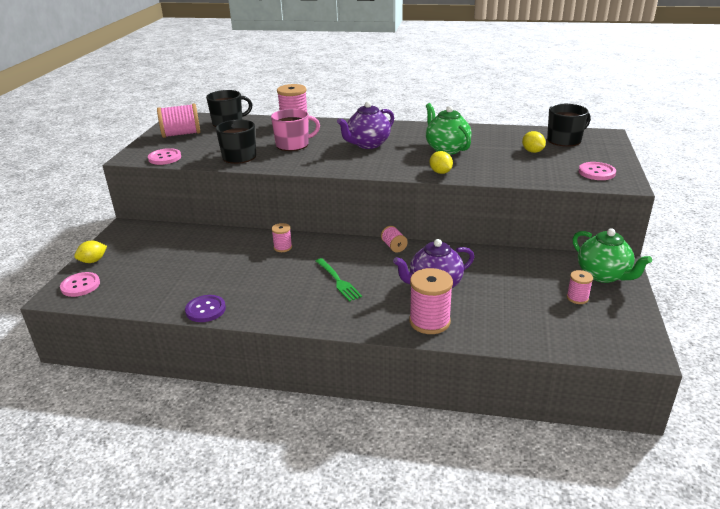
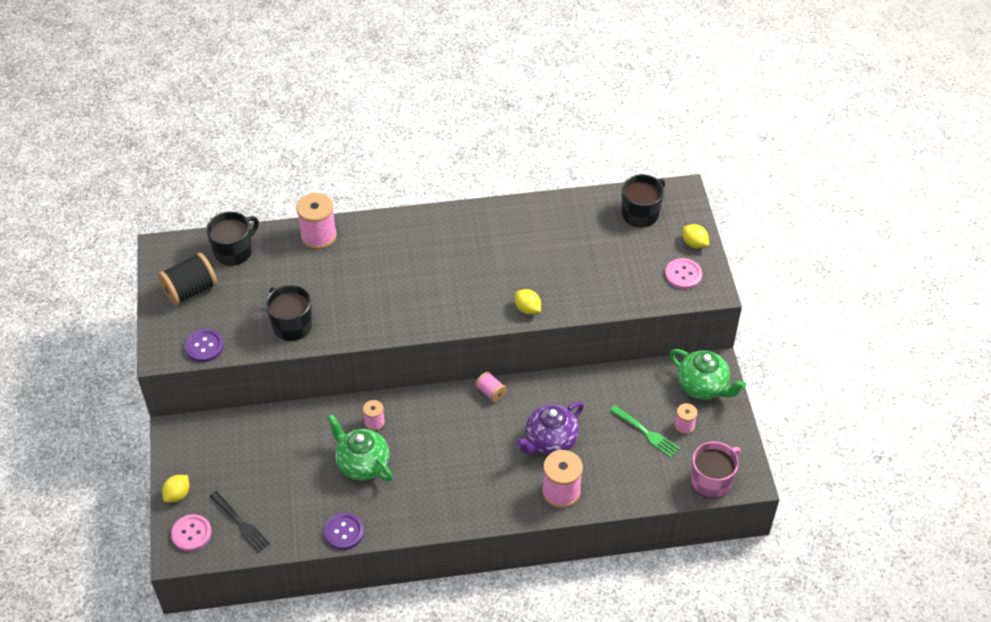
camera: 20 degrees left, 20 degrees up
(124, 287) = (240, 523): none -> black fork
(165, 158) = (204, 346): pink button -> purple button
(181, 134) = (191, 290): pink spool -> black spool
(293, 145) = (342, 286): pink mug -> pink mug (712, 480)
(338, 281) = (455, 459): green fork -> green fork (646, 433)
(367, 144) = (428, 267): purple teapot -> none
(446, 149) = (519, 259): green teapot -> green teapot (362, 464)
(532, 151) = (612, 245): yellow lemon -> yellow lemon (694, 243)

